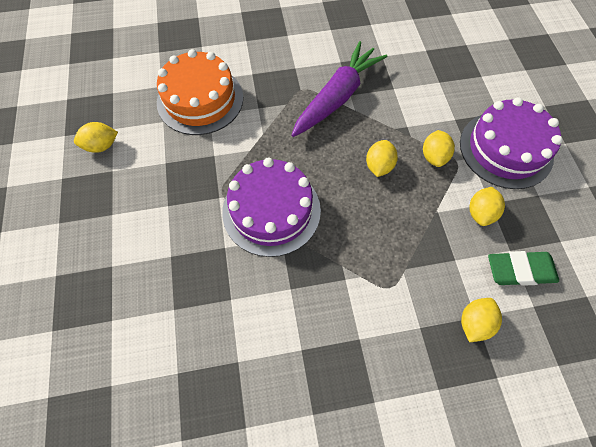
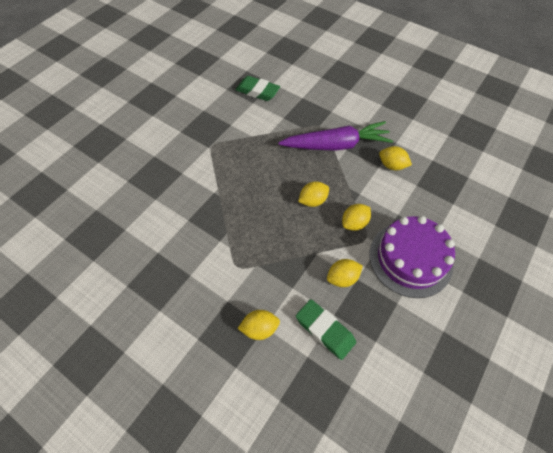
camera: 45 degrees right, 5 degrees down
(101, 146) = (185, 80): yellow lemon -> yellow lemon (392, 165)
(200, 100) = (257, 91): orange cake -> green eraser
(271, 210) = (225, 175): purple cake -> none

